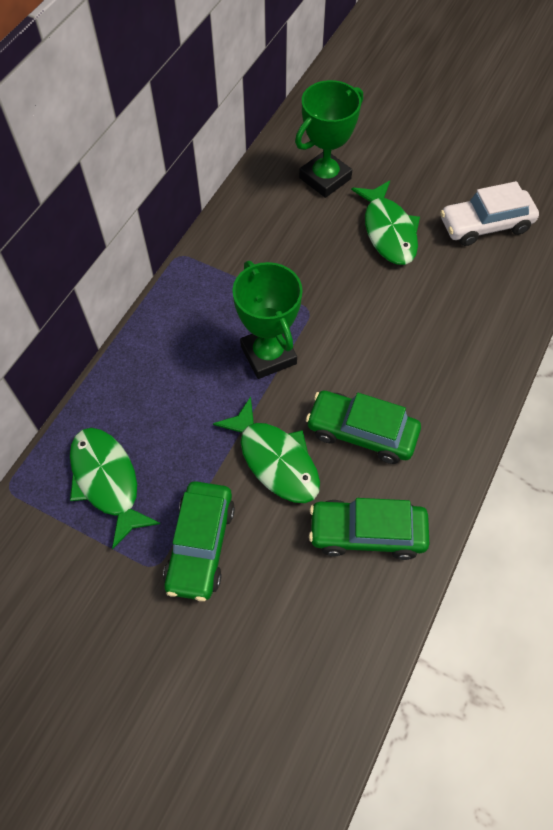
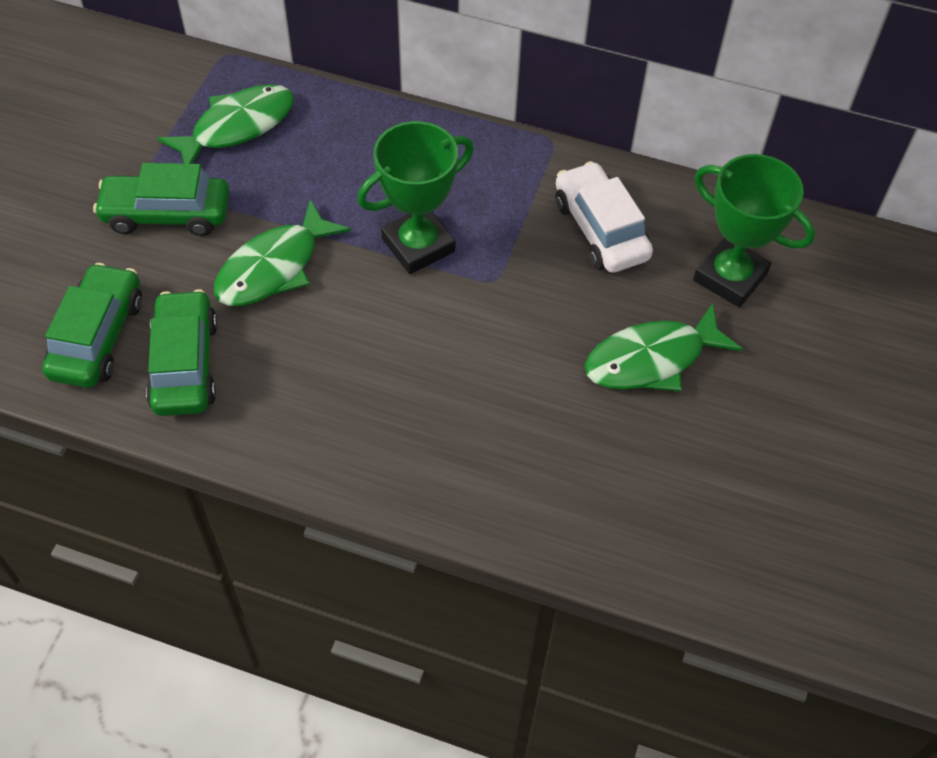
camera: 80 degrees right, 5 degrees down
(361, 432) = (318, 349): green car -> green car (98, 337)
(485, 225) = (698, 485): white car -> white car (600, 229)

